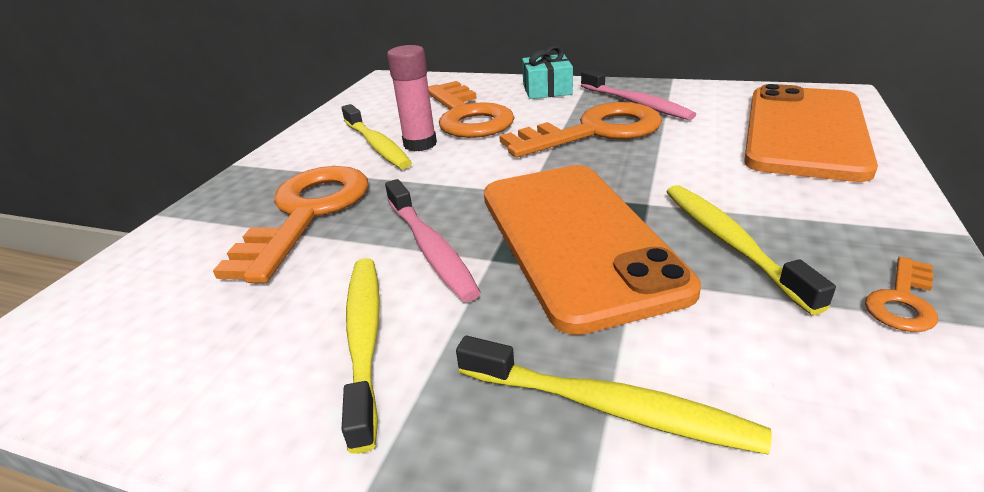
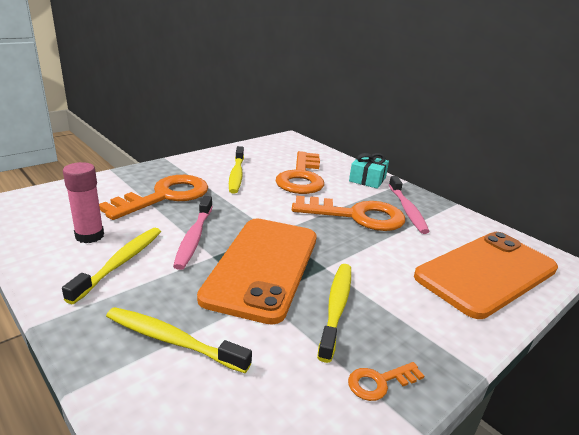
camera: 25 degrees right, 5 degrees down
(420, 144) = (257, 183): pink glue stick -> pink glue stick (89, 236)
(607, 406) = (173, 341): yellow toothbrush -> yellow toothbrush turned 150 degrees clockwise

